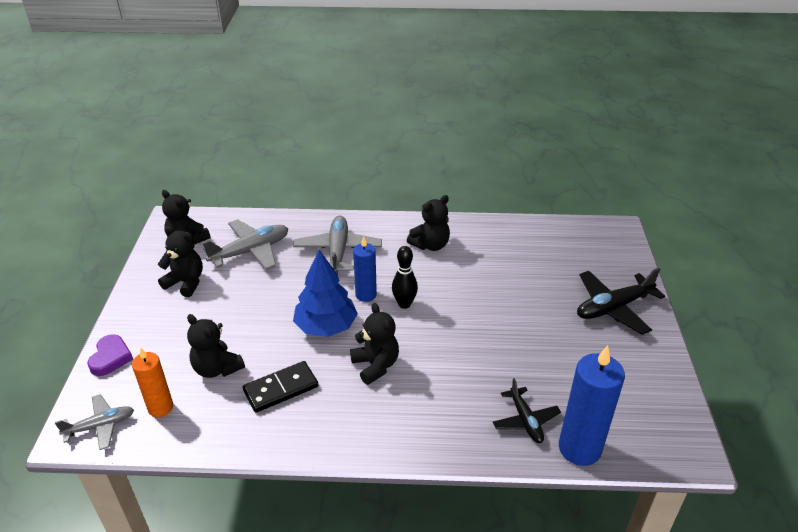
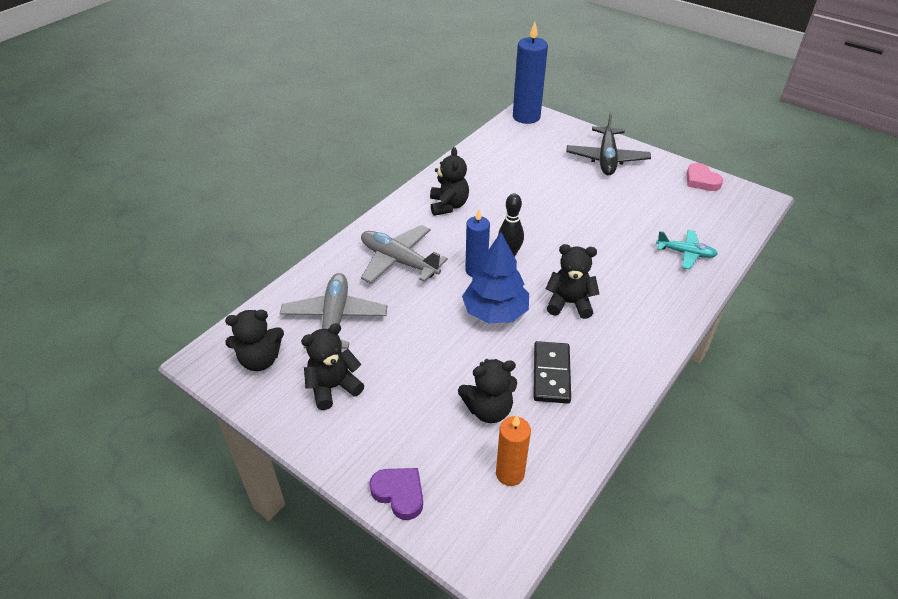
camera: 55 degrees left, 5 degrees up
(100, 426) = (499, 535): grey plane -> none
(525, 420) = (685, 253): black plane -> turquoise plane
(579, 448) = (727, 242): blue candle -> blue candle (526, 117)
(665, 391) = (701, 180): none -> pink heart

